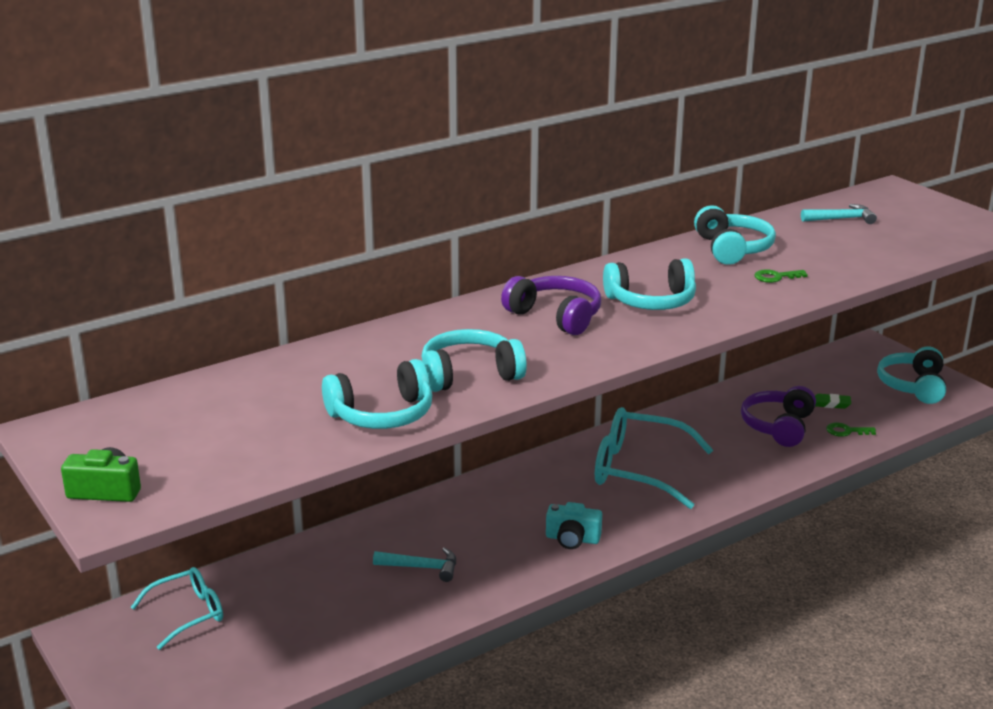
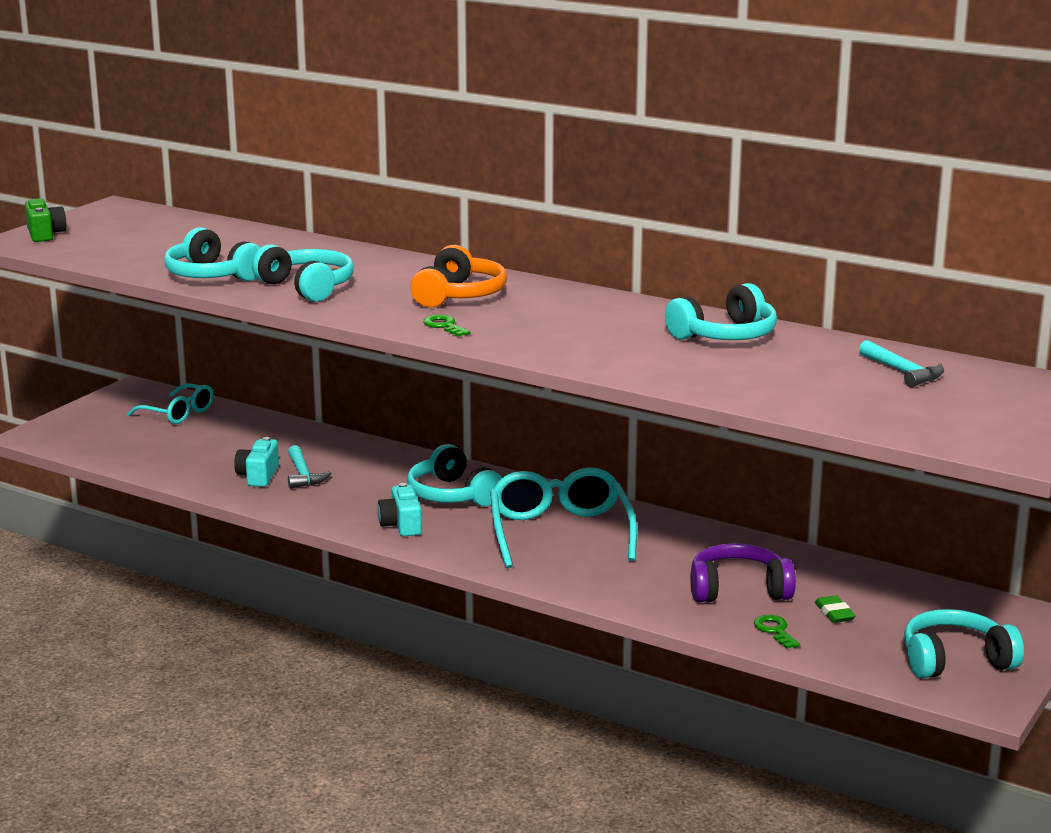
camera: 65 degrees right, 5 degrees down
(401, 594) = (258, 476): none -> turquoise camera
(556, 316) = (459, 295): purple headphones -> orange headphones
(651, 301) = (537, 322): turquoise headphones -> turquoise headphones (452, 495)
(776, 277) = (670, 360): green key -> green key (444, 326)

